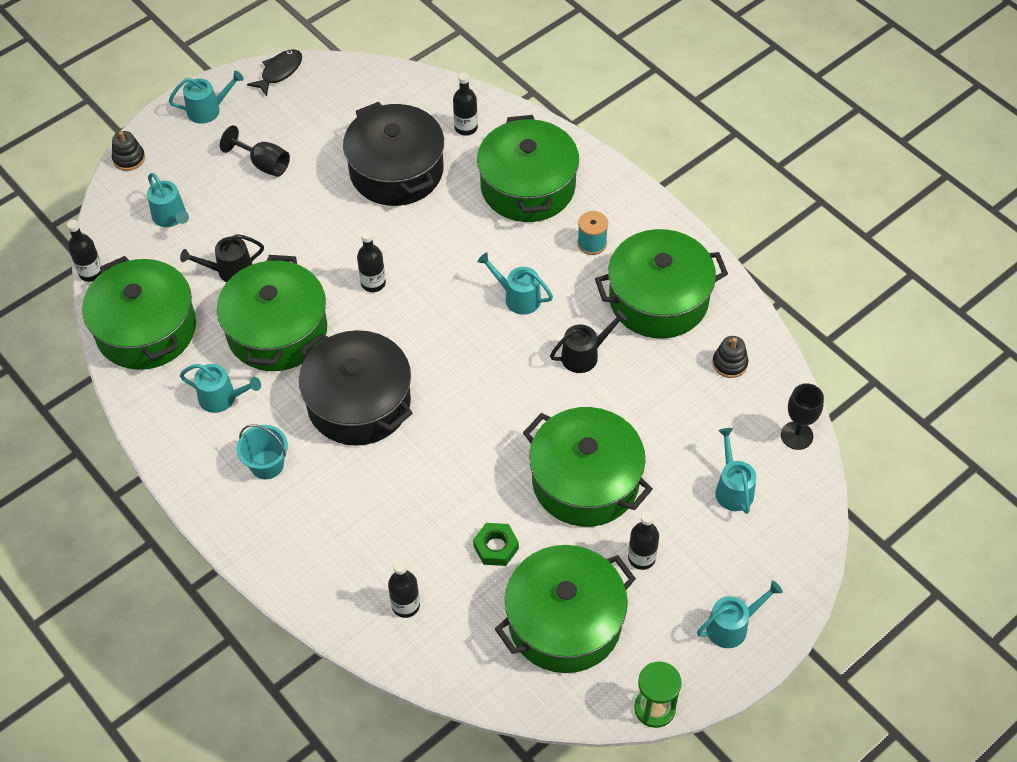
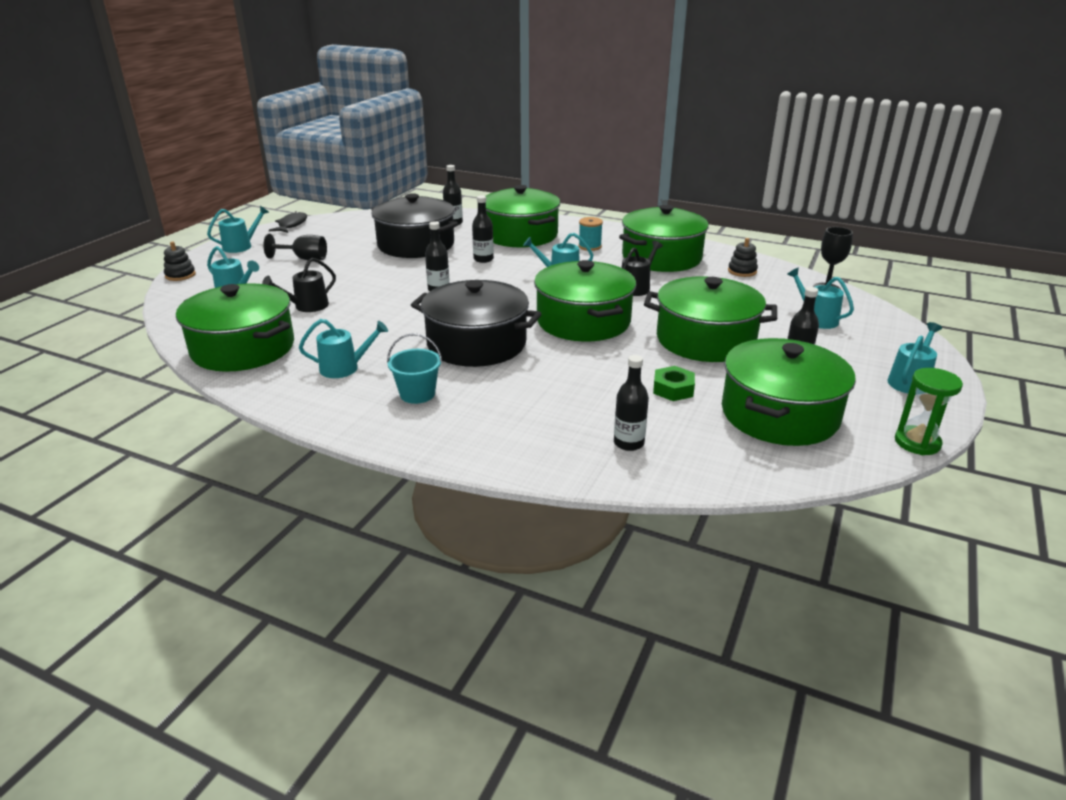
camera: 25 degrees left, 25 degrees down
(91, 272) = (170, 331): black bottle -> black bottle (483, 259)
(277, 331) = (372, 325): green pot -> green pot (583, 321)

